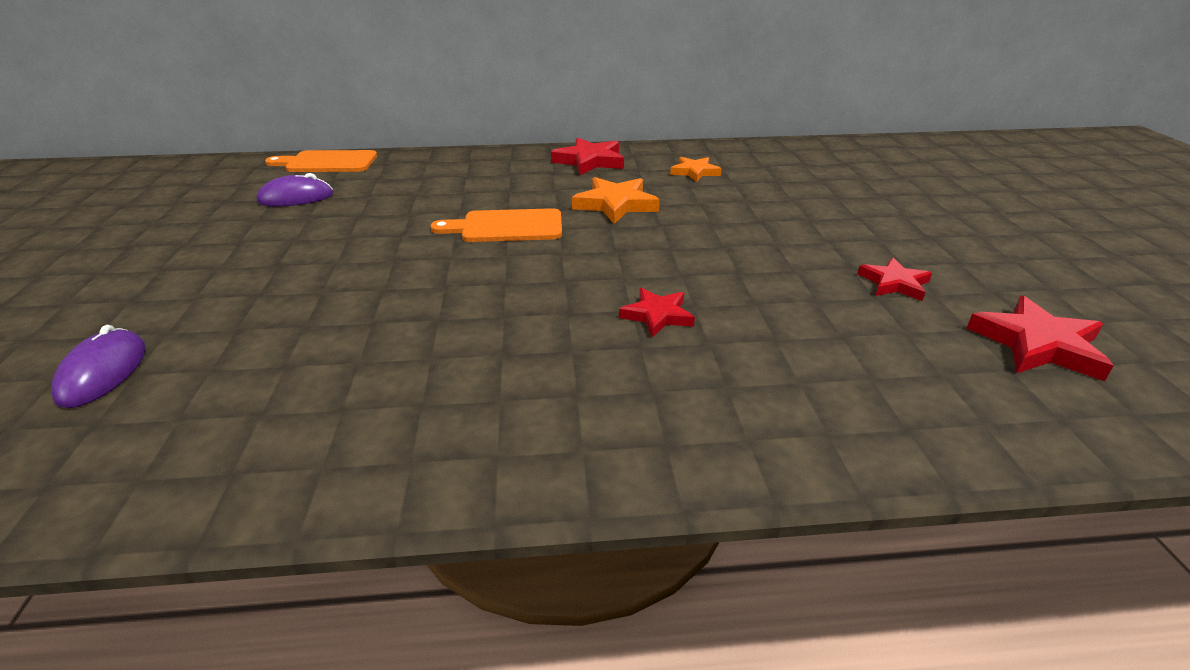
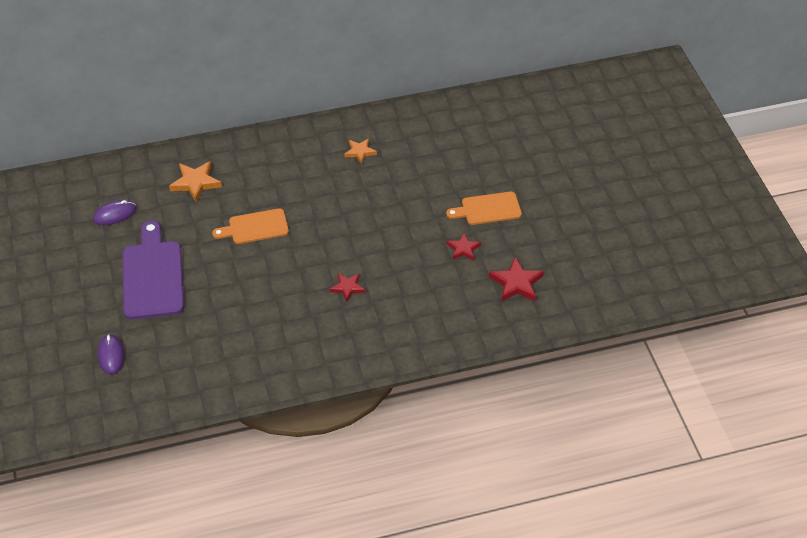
camera: 10 degrees left, 15 degrees up
(295, 265) = (152, 276): none -> purple cutting board
(327, 162) = (111, 170): orange cutting board -> orange cutting board (488, 209)
(589, 161) = (289, 146): red star -> none
(615, 204) = (314, 196): orange star -> orange star (195, 183)

